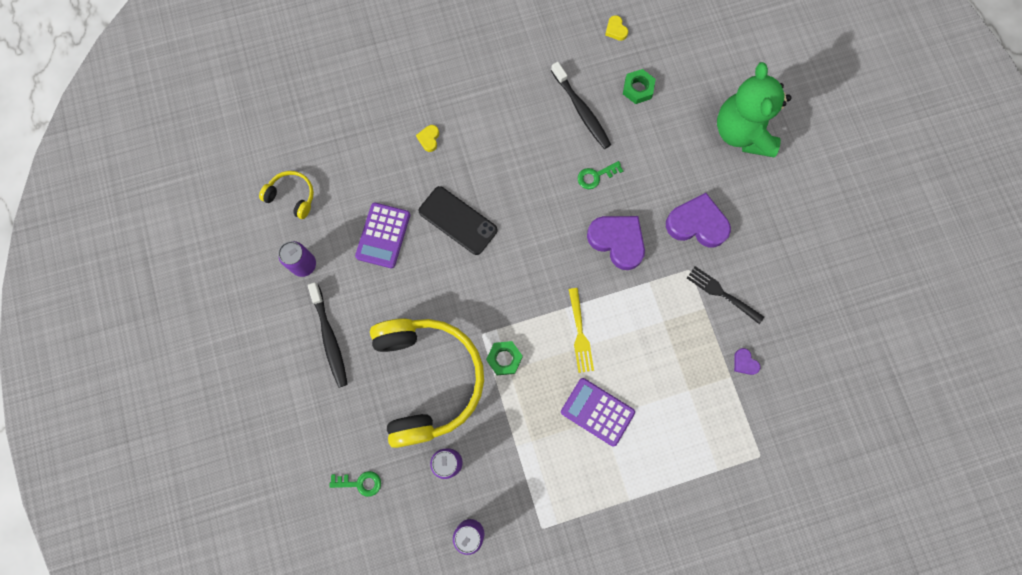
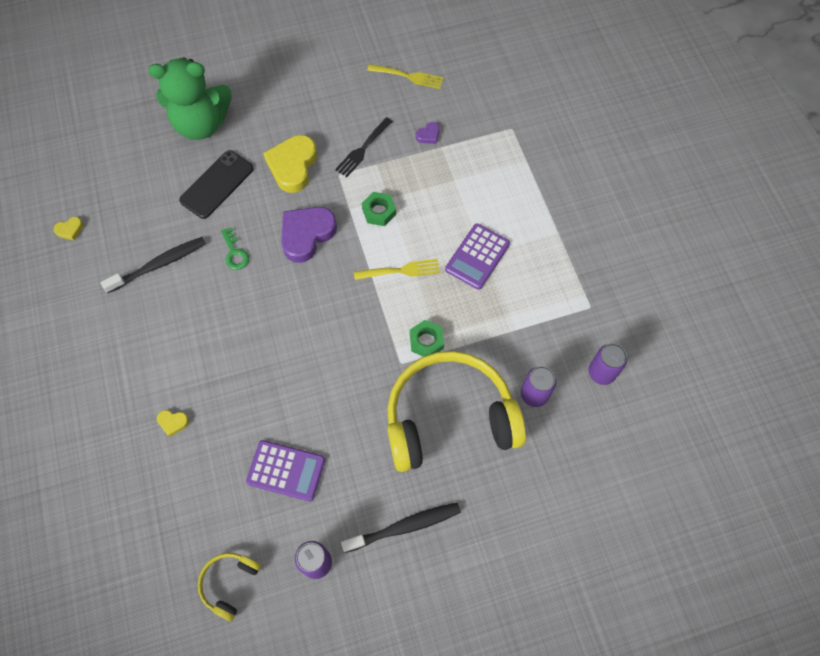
camera: 90 degrees left, 10 degrees down
(360, 483) = (561, 485): green key -> none
(458, 220) = (274, 389): black phone -> black phone (217, 184)
(638, 89) = (142, 211): green nut -> green nut (379, 211)
(697, 224) = (293, 166): purple heart -> yellow heart
(822, 341) = (408, 76): none -> yellow fork

